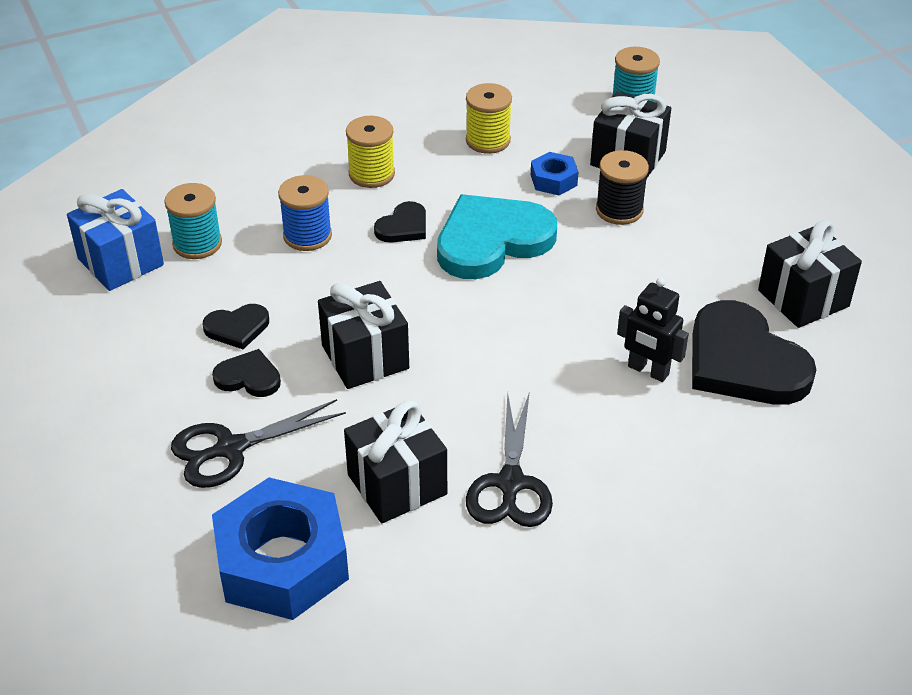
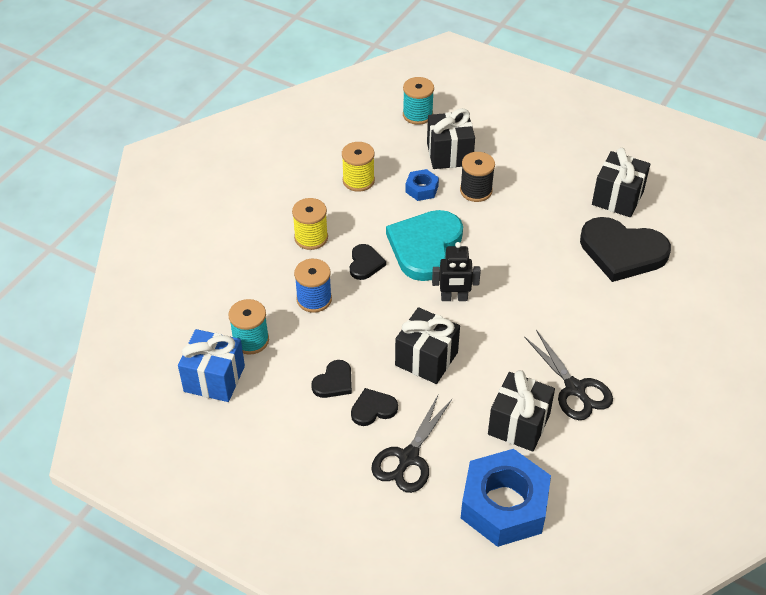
camera: 35 degrees left, 5 degrees up
(648, 371) = (581, 283): black robot -> black robot (454, 298)

